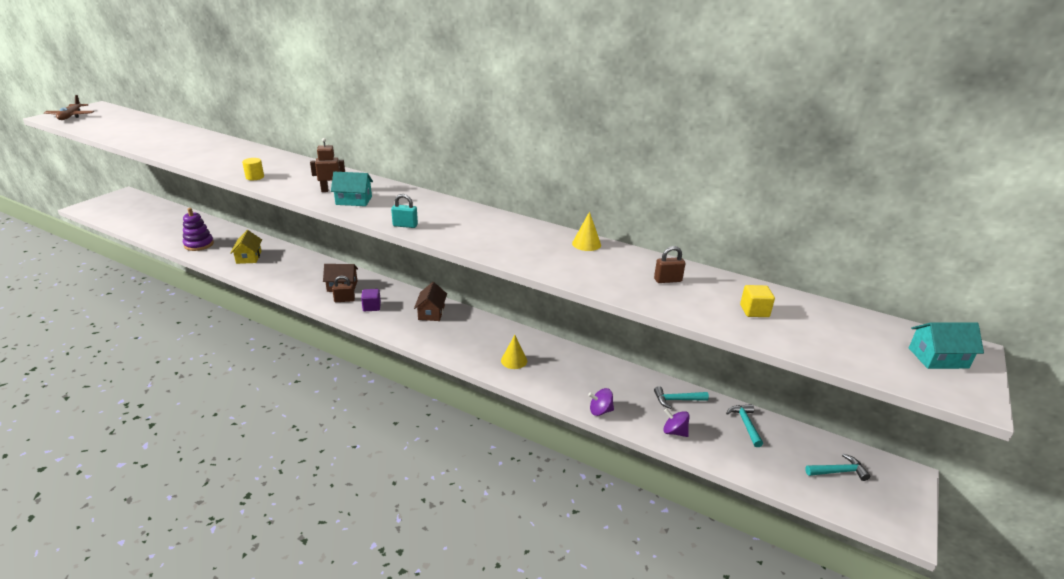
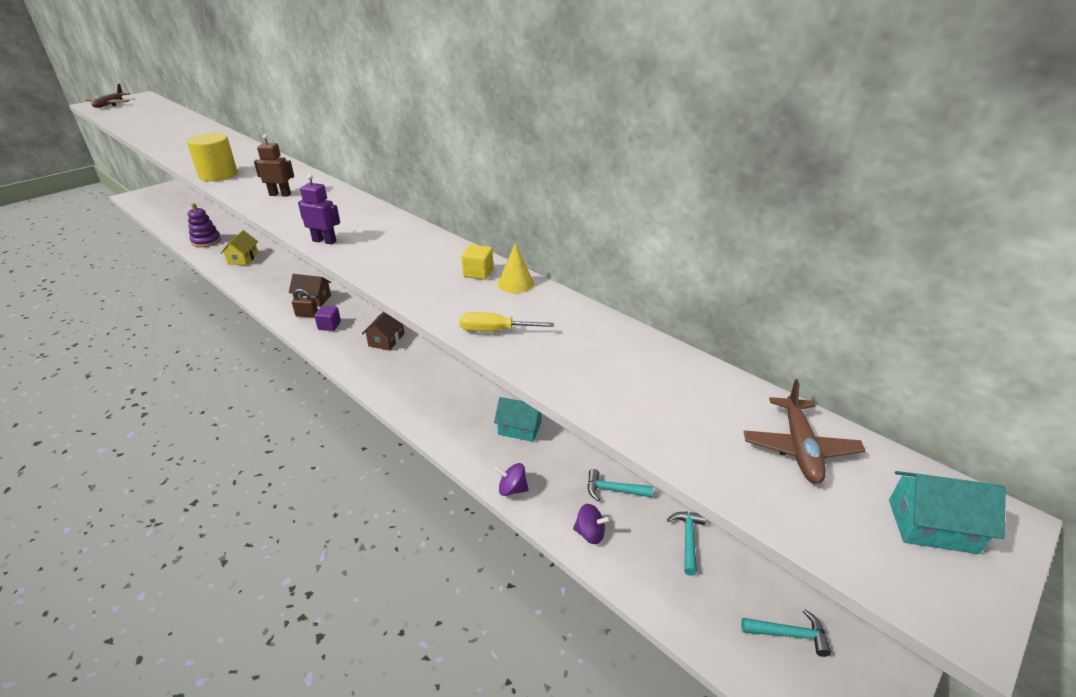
camera: 15 degrees right, 5 degrees up
(255, 177) = (218, 175): yellow cylinder -> yellow cylinder, size x1.95
(354, 200) = (294, 208): turquoise house -> turquoise house (519, 428)
(405, 225) = (324, 241): turquoise padlock -> purple robot
(514, 360) = (445, 409): yellow cone -> none
(595, 278) = (494, 331): none -> yellow screwdriver
(667, 280) = (586, 344): brown padlock -> none
(674, 432) = (590, 533): purple spinning top -> purple spinning top turned 150 degrees clockwise
(754, 311) = (679, 405): yellow cube -> yellow cube (478, 273)
(842, 327) = (799, 448): none -> brown plane

